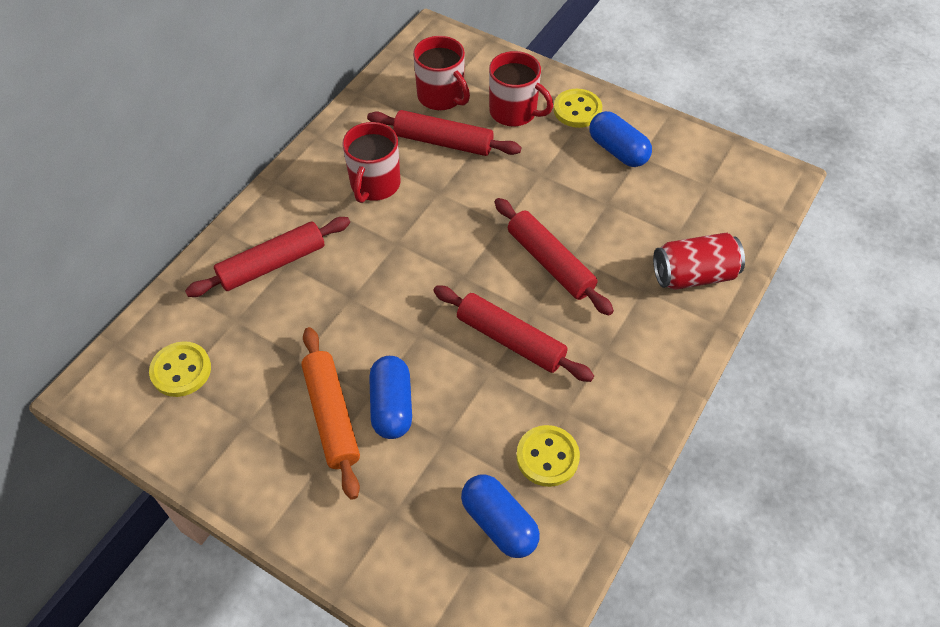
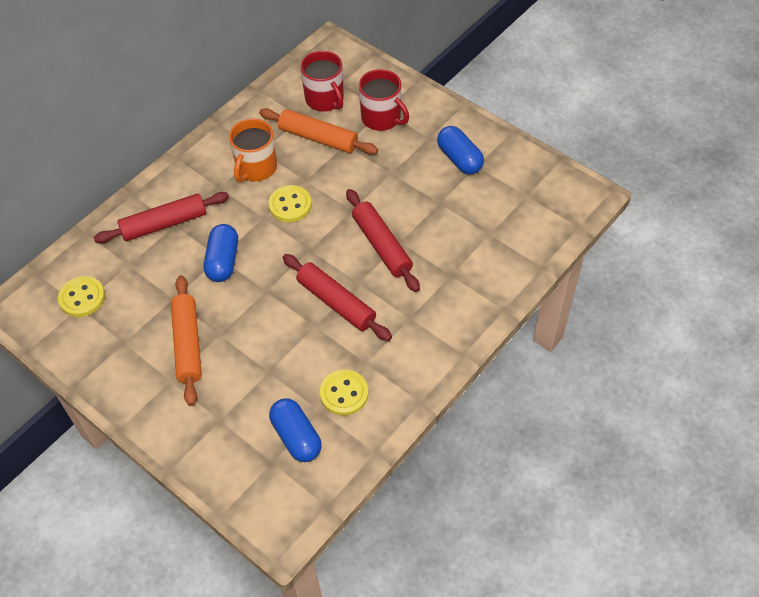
camera: 10 degrees right, 0 degrees up
(374, 184) = (256, 168): red mug -> orange mug
(391, 406) = (234, 342): blue capsule -> blue capsule (223, 261)
(443, 142) = (318, 138): red rolling pin -> orange rolling pin
(577, 110) = (434, 121): yellow button -> yellow button (290, 205)
(693, 275) = (495, 267): red can -> none

